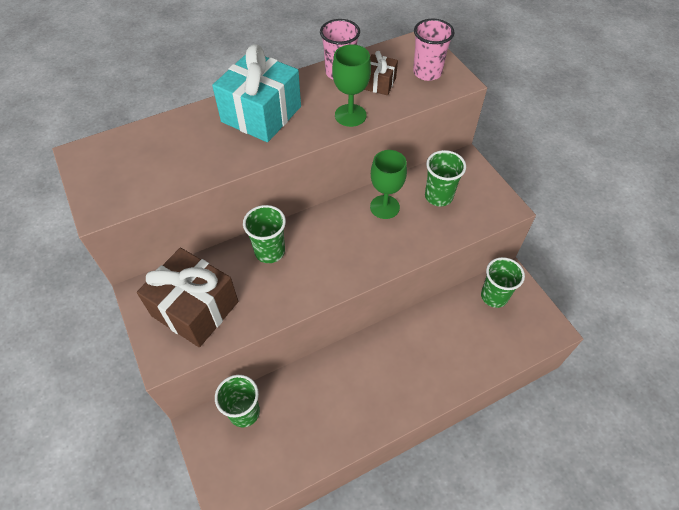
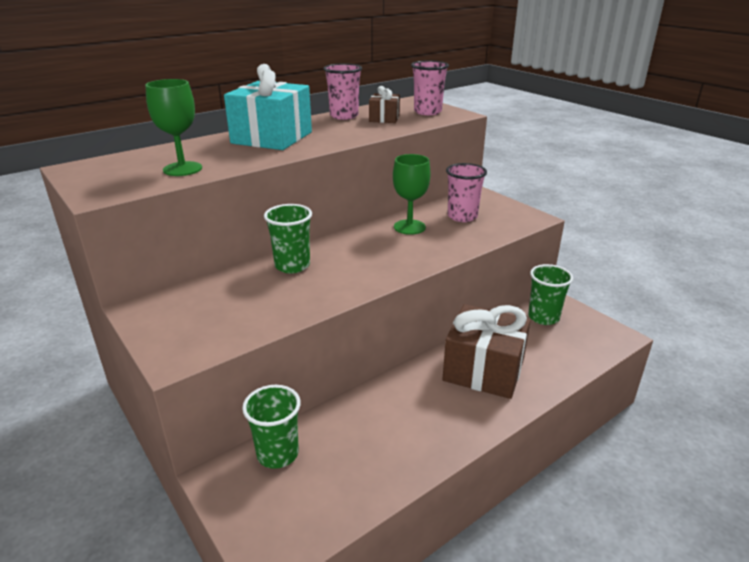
camera: 10 degrees left, 25 degrees down
(195, 309) = (210, 315): brown gift -> brown gift (483, 370)
(350, 115) = (363, 133): green goblet -> green goblet (182, 169)
(438, 196) = (462, 216): green cup -> pink cup

